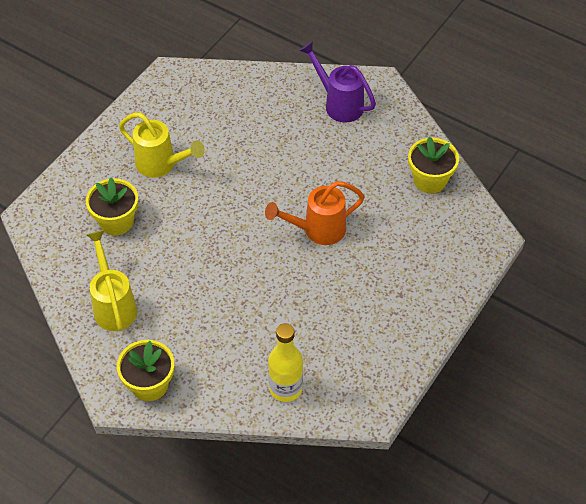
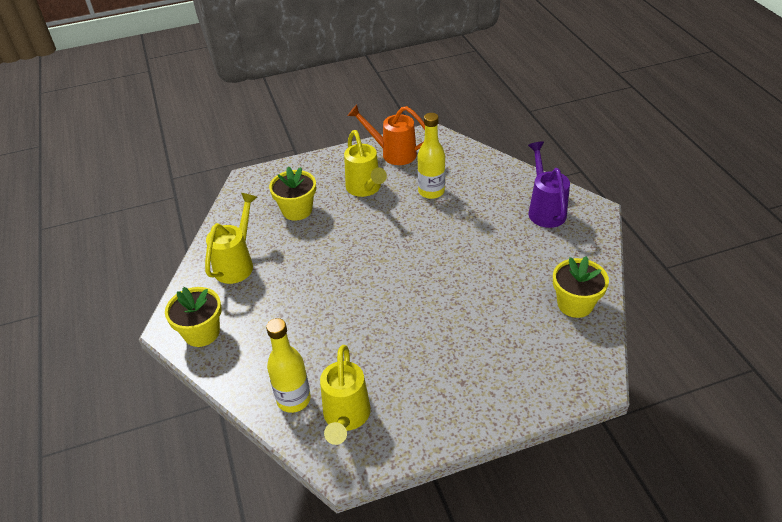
camera: 40 degrees right, 10 degrees down
(225, 136) = (431, 191): none -> yellow bottle
(317, 230) = (438, 292): orange watering can -> orange watering can (393, 153)
(340, 376) = (346, 418): none -> yellow watering can

